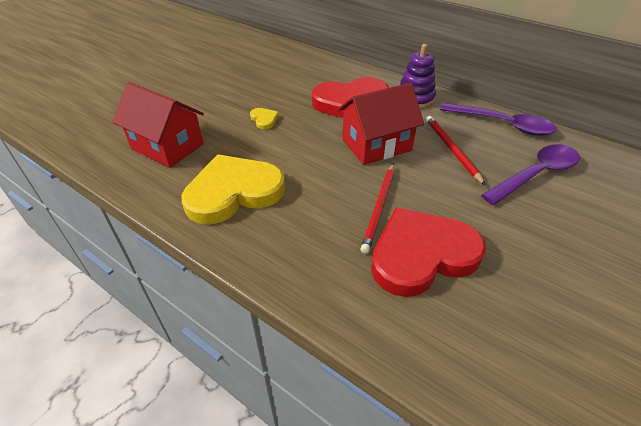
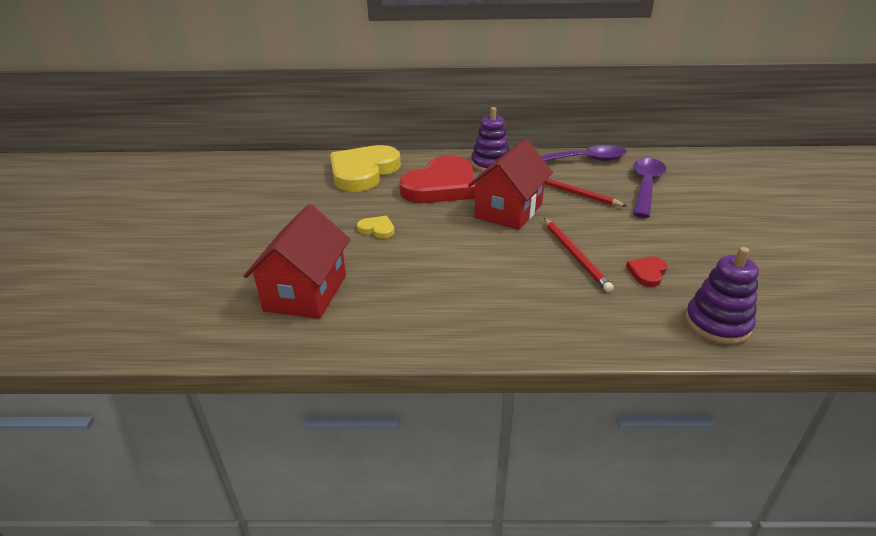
camera: 35 degrees left, 10 degrees down
(167, 146) = (306, 292): red house -> red house turned 75 degrees counterclockwise
(233, 192) = (437, 300): yellow heart -> yellow heart (363, 172)
(421, 335) = (717, 324): none -> purple stacking toy
(422, 254) = (647, 273): red heart -> red heart, size x0.40

